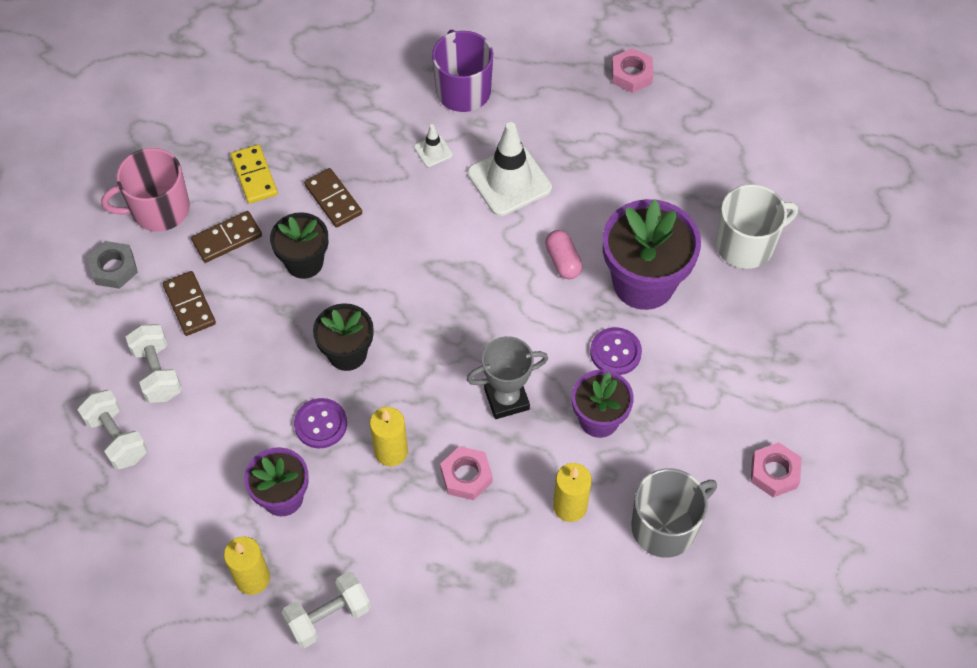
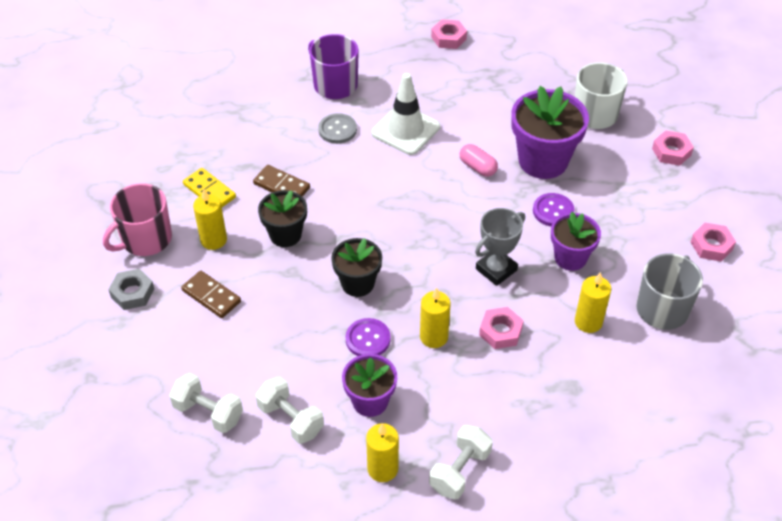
camera: 25 degrees left, 10 degrees down
(157, 372) = (214, 353): white dumbbell -> white dumbbell (291, 419)
(227, 238) = (214, 240): brown domino -> yellow candle
(433, 151) = (337, 130): white traffic cone -> grey button
(806, 331) = (671, 152): none -> pink nut

